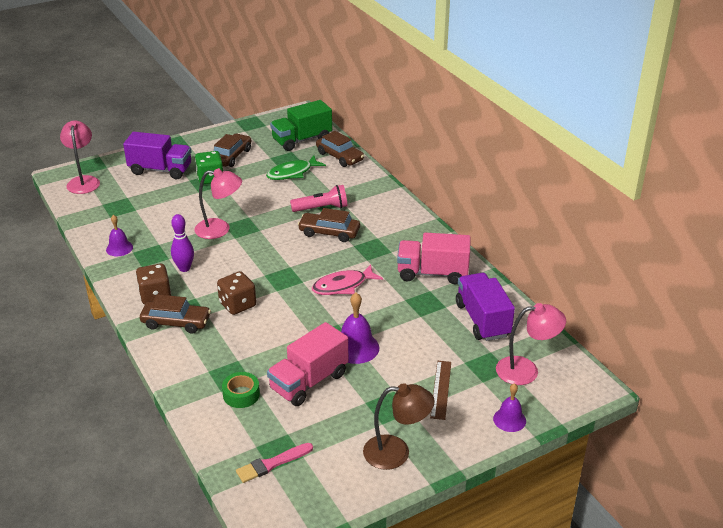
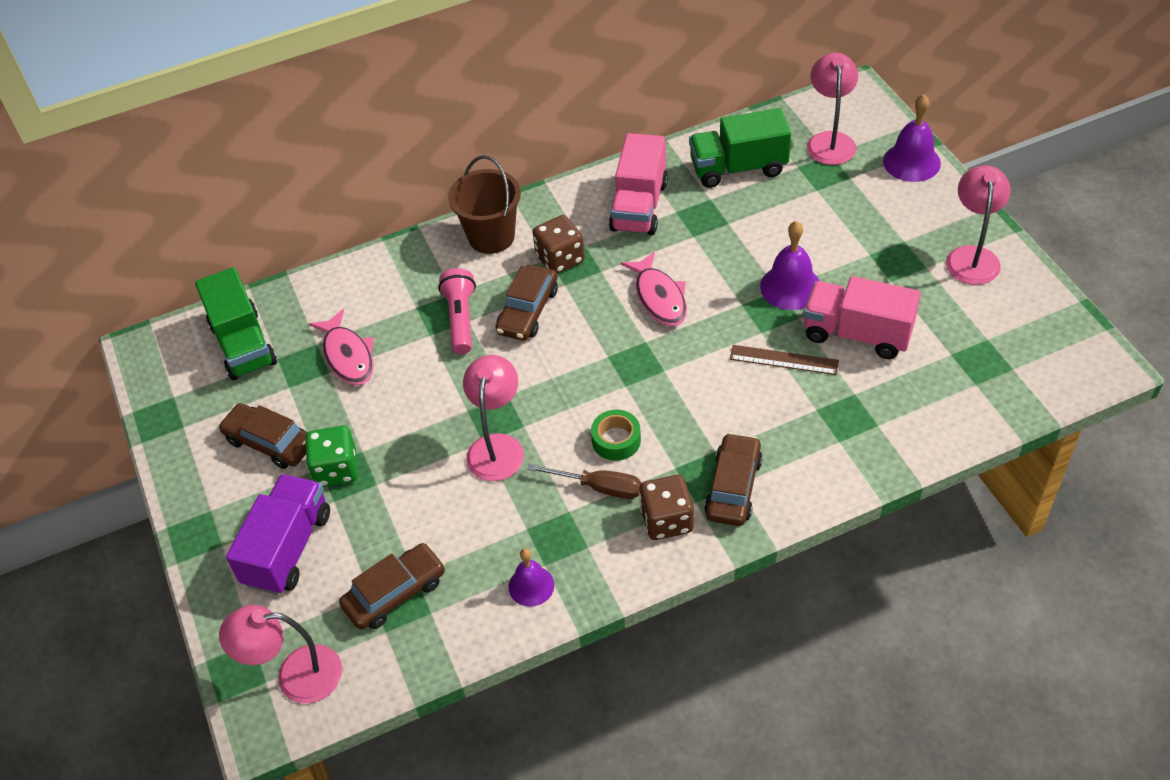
camera: 80 degrees left, 15 degrees up
(184, 268) = (599, 487): purple bowling pin -> brown screwdriver
(237, 304) = (695, 415): brown dice -> brown dice (560, 259)
(241, 394) = (884, 402): green tape -> green tape (616, 440)
(272, 464) = (1003, 368): pink brush -> none
(292, 173) = (348, 356): green fish -> pink fish
(309, 381) = (857, 334): pink truck -> pink truck turned 150 degrees clockwise
(339, 156) = (313, 296): brown car -> brown car (395, 593)
(395, 214) = (491, 237): none -> brown bucket
(396, 452) = (972, 256): brown lamp -> pink lamp
(441, 389) = (865, 213): brown ruler -> brown ruler (784, 360)
(482, 320) = (738, 168): purple truck -> green truck
(509, 419) = (911, 162): purple bell -> purple bell, size x1.53

